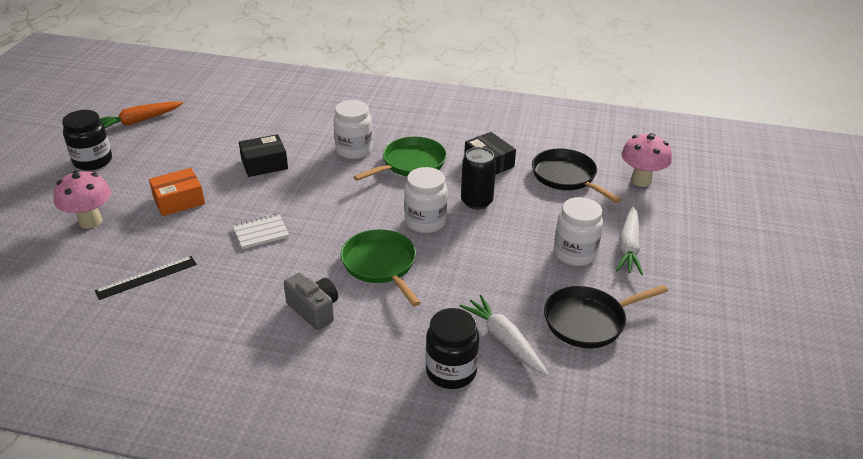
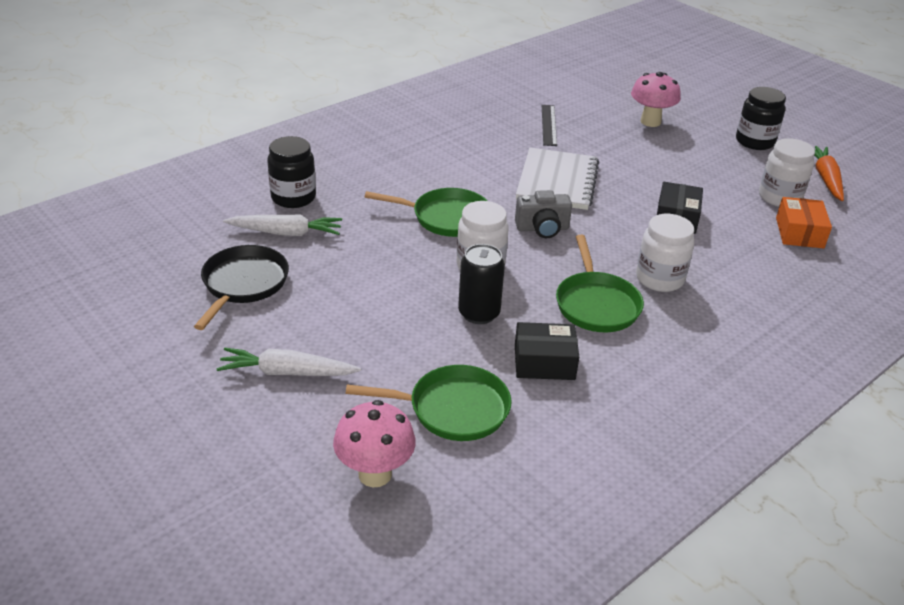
camera: 125 degrees right, 0 degrees up
(179, 200) = (647, 161): orange box -> orange box (799, 233)
(261, 233) = (557, 181): white notebook -> white notebook, size x1.93
(314, 310) = (430, 171): grey camera -> grey camera (542, 228)
(566, 177) = (453, 409): black pan -> green pan
(574, 253) = (326, 329): white jar -> white jar (779, 197)
(628, 247) = (287, 372): white carrot -> white carrot turned 45 degrees counterclockwise

